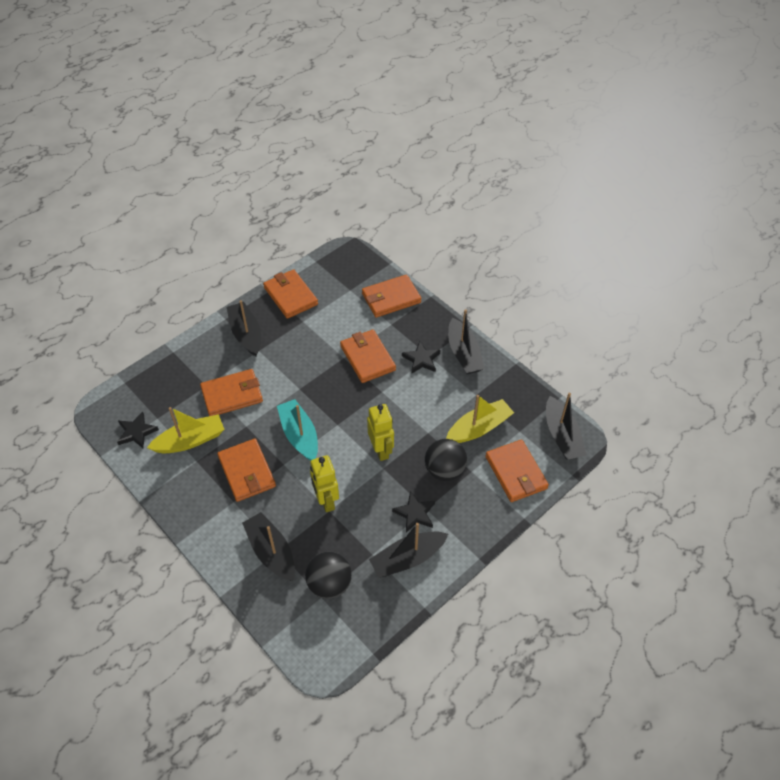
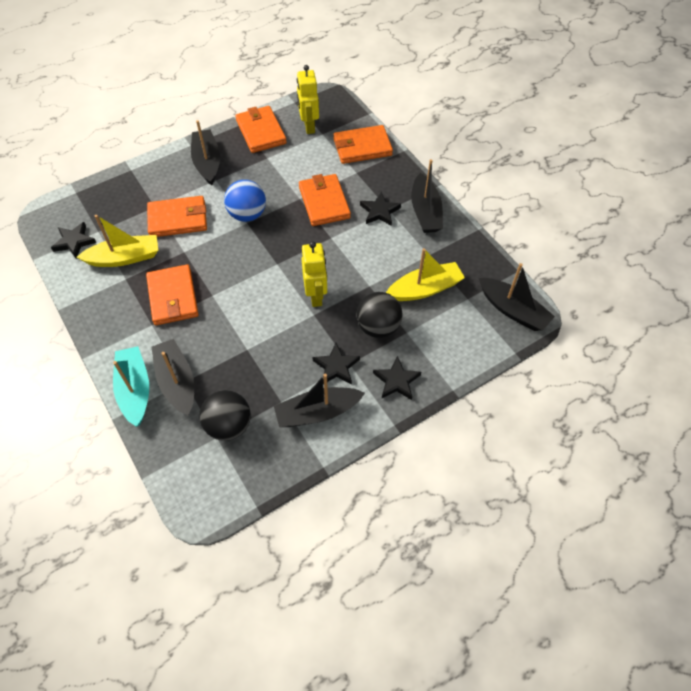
camera: 10 degrees right, 5 degrees up
(298, 380) = (247, 214): none -> blue ball
(299, 435) = (235, 268): turquoise boat -> turquoise boat (135, 390)
(326, 501) = (246, 339): yellow robot -> yellow robot (309, 126)
(472, 518) = (396, 381): none -> black star
(516, 473) = (454, 341): orange wallet -> none
(562, 436) = (513, 310): black boat -> black boat turned 45 degrees counterclockwise

